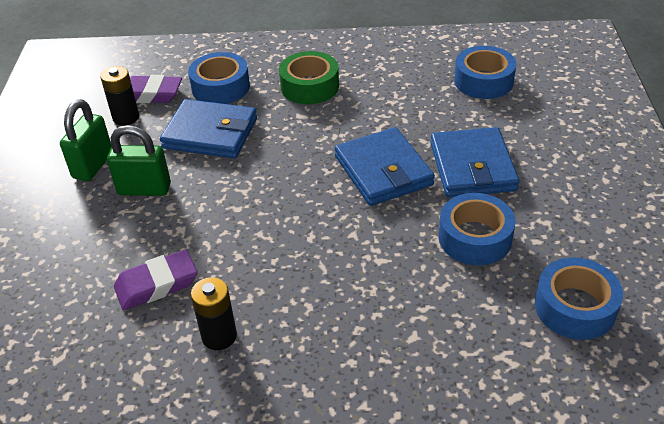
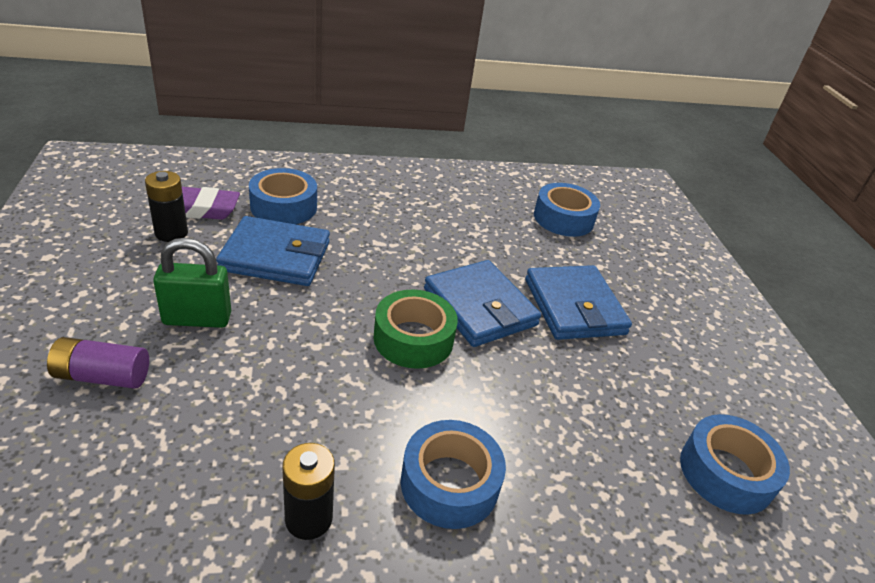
camera: 15 degrees left, 5 degrees down
(74, 235) = (102, 376): none -> purple battery
(93, 165) = (129, 287): green padlock -> none
(156, 284) = (218, 444): purple eraser -> none
(309, 86) = (384, 212): green tape -> green tape (413, 339)
(475, 238) = (596, 387): blue tape -> blue tape (449, 483)

